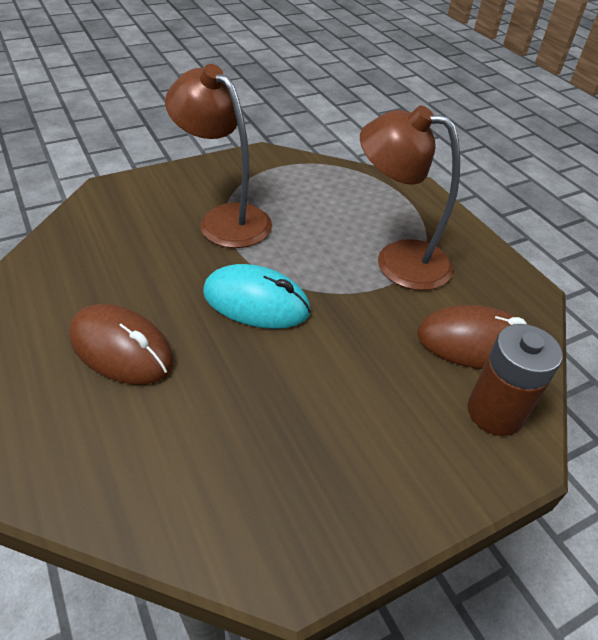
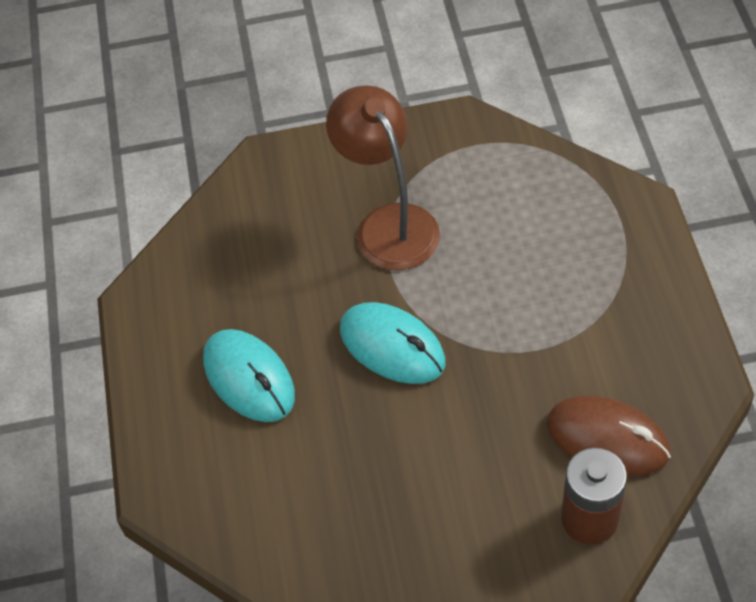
camera: 25 degrees right, 10 degrees up
(121, 349) = (249, 378): brown mouse -> turquoise mouse
(398, 260) = (569, 316): brown lamp -> none

